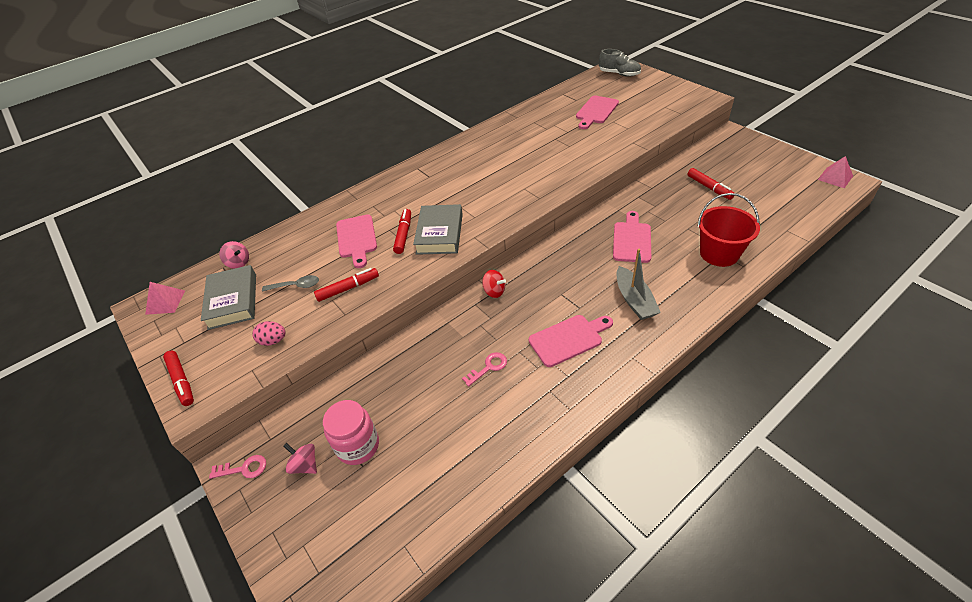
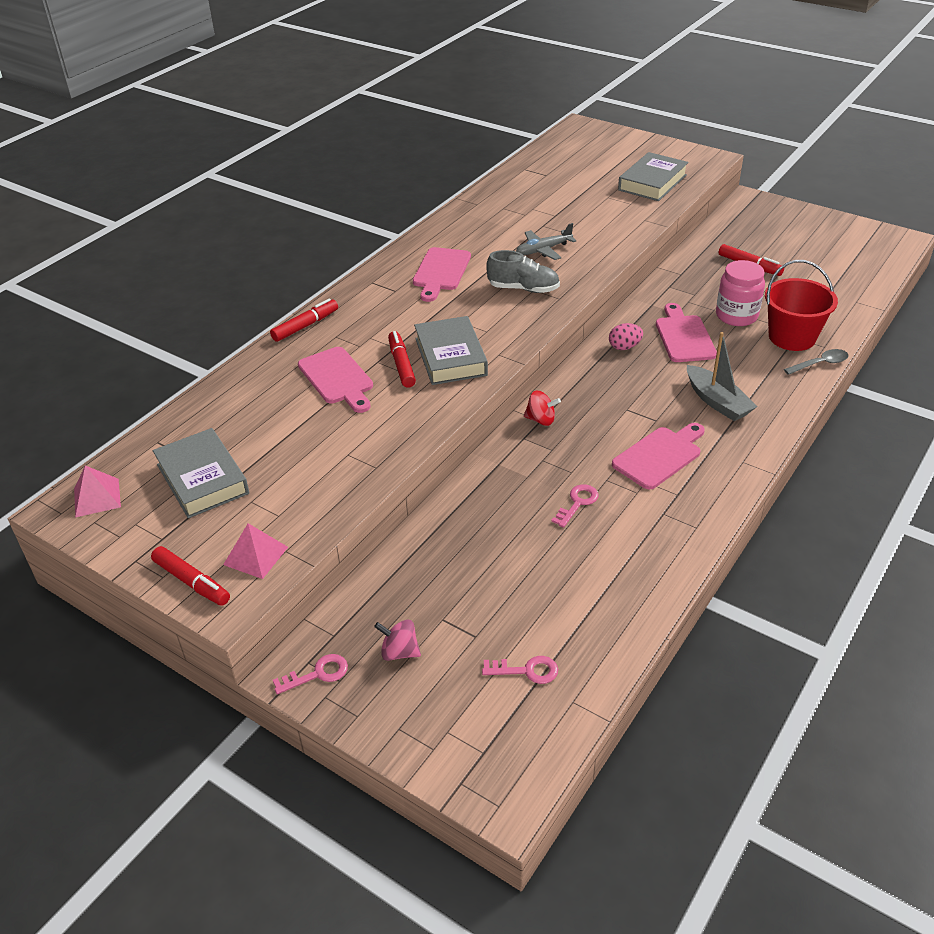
camera: 20 degrees left, 5 degrees down
(238, 263) = (179, 433): pink spinning top -> none
(273, 341) = (294, 513): pink egg -> pink egg (624, 347)
(296, 286) = (285, 446): grey spoon -> grey spoon (820, 364)
(348, 288) = (362, 438): red marker -> red marker (305, 326)
(358, 446) = (457, 617): pink jar -> pink jar (736, 316)
(384, 507) = (527, 671): none -> pink key
(546, 158) = (543, 250): none -> grey plane
(596, 111) = (579, 187): pink cutting board -> pink cutting board (441, 272)
(619, 74) = (587, 138): grey shoe -> grey shoe (523, 289)
(652, 113) = (652, 182): none -> grey book
(835, 177) = (886, 238): pink pyramid -> pink pyramid (255, 555)

